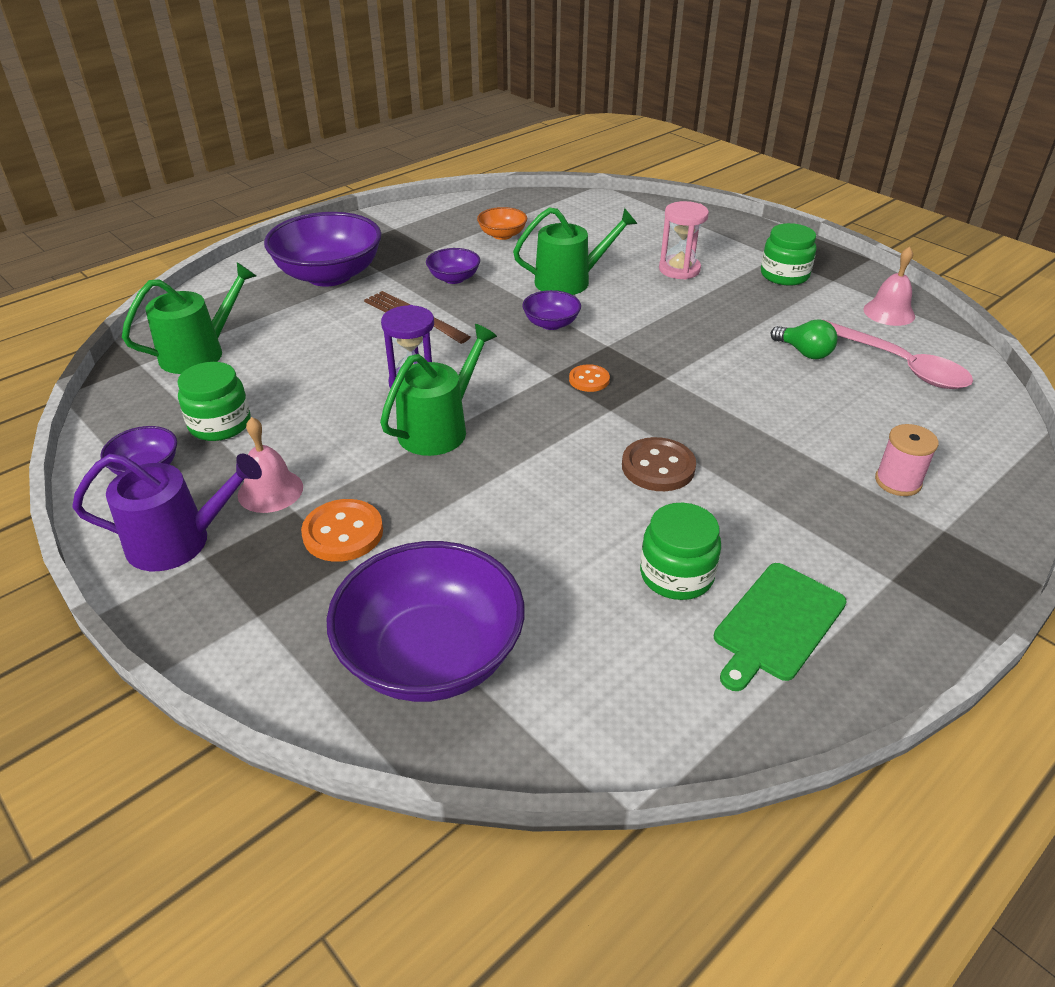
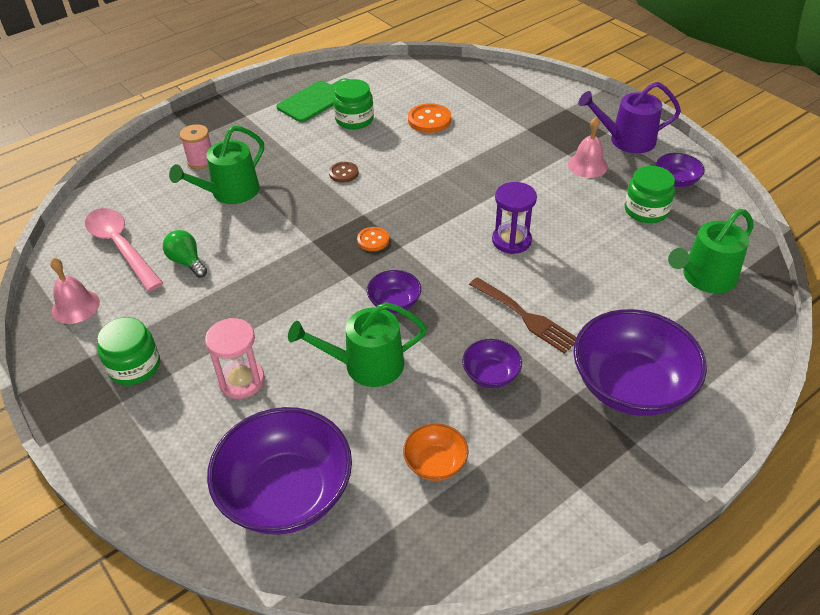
camera: 175 degrees left, 5 degrees up
(343, 533) = (535, 142): orange button -> orange button (429, 120)
(431, 655) = (478, 93): purple bowl -> purple bowl (286, 493)
(439, 428) = (487, 203): green watering can -> green watering can (230, 192)
(658, 467) = (343, 173): brown button -> brown button, size x0.63

